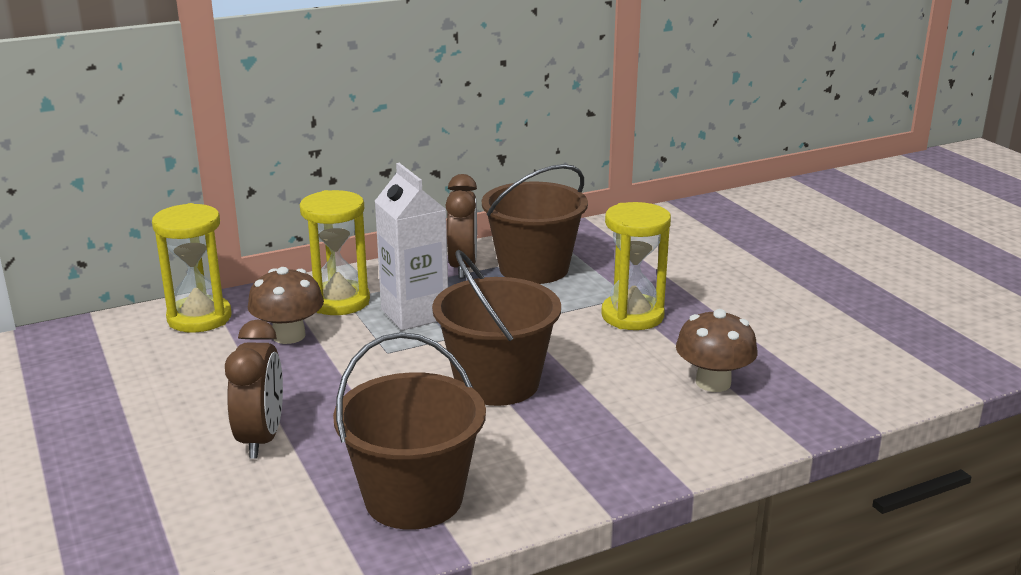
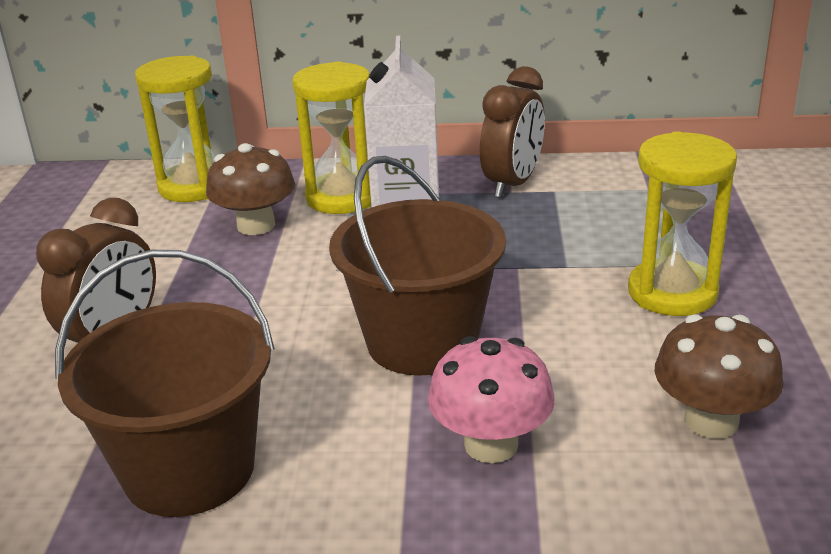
camera: 30 degrees right, 5 degrees up
(534, 268) = (595, 202): brown bucket -> none
(598, 429) = (491, 444): none -> pink mushroom

